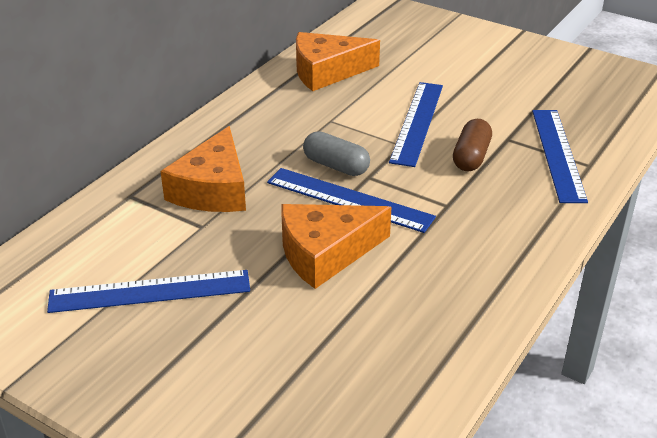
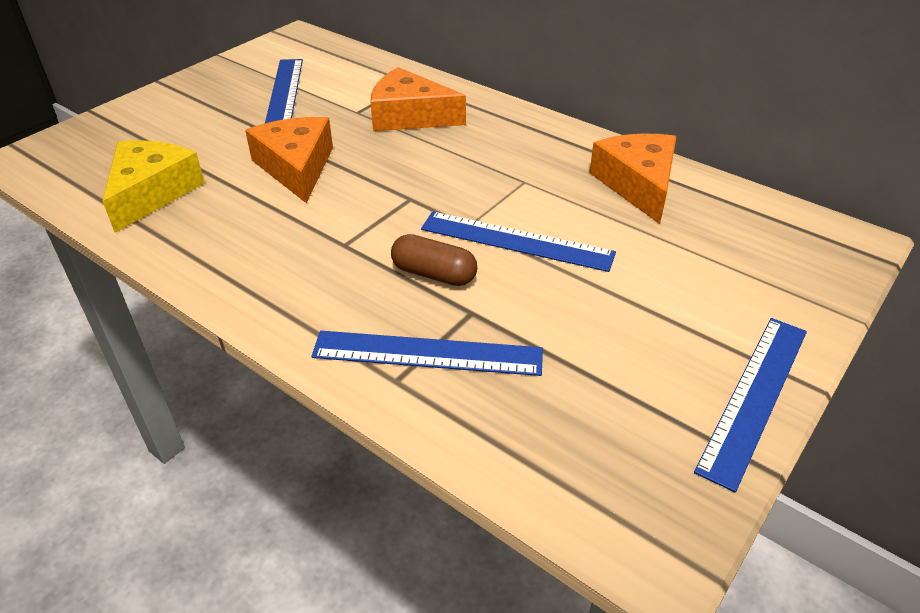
camera: 95 degrees right, 5 degrees up
(336, 166) = (433, 180): grey capsule -> none
(349, 199) = (373, 184): blue ruler -> blue ruler (755, 397)
(394, 354) = (152, 192): none -> yellow cheese

